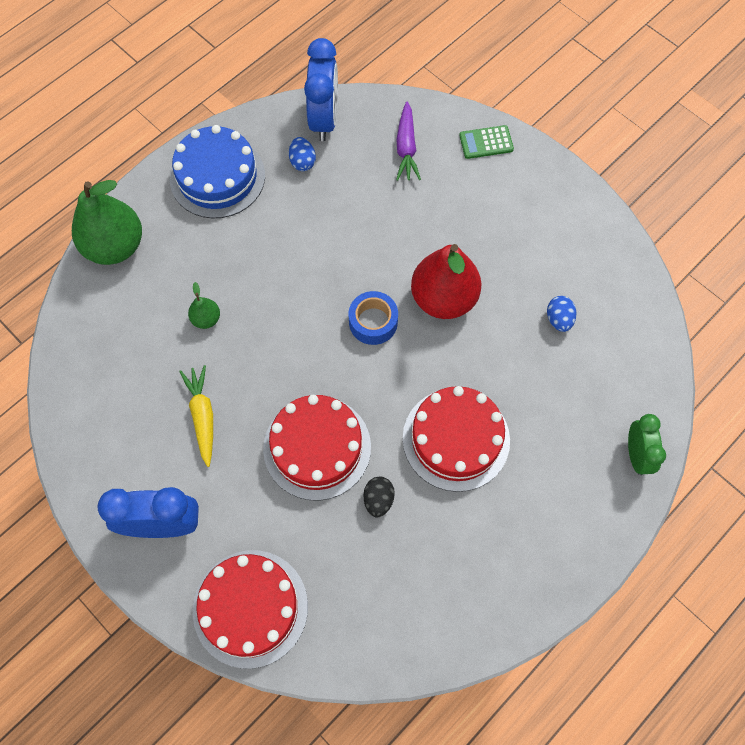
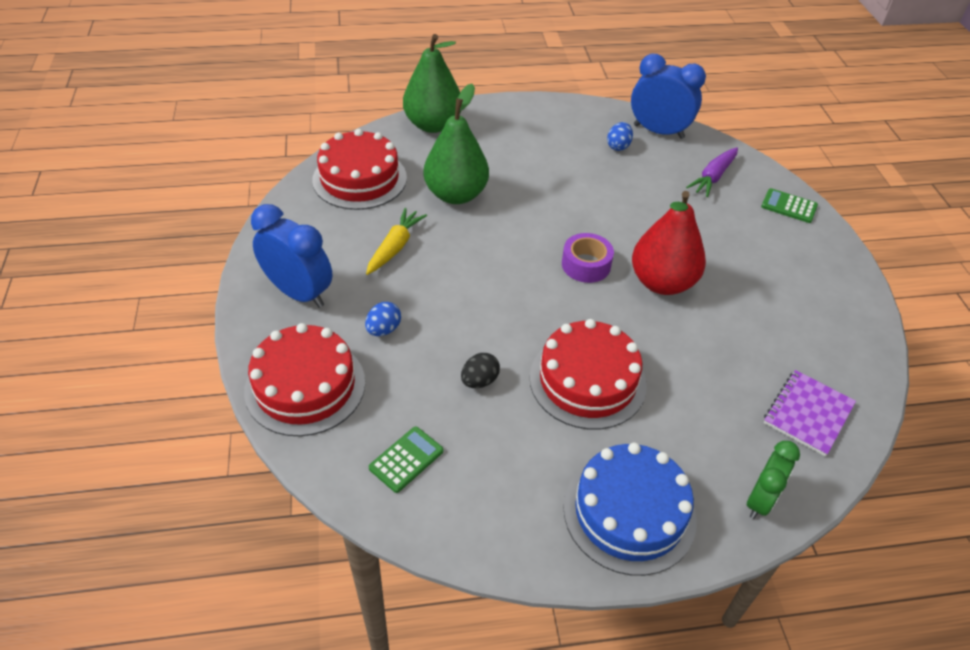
camera: 35 degrees right, 20 degrees down
(206, 319) = (456, 194): green pear -> green pear, size x2.21
(217, 177) = (544, 124): blue cake -> blue cake (629, 512)
(317, 447) = (463, 316): red cake -> red cake (359, 179)
(324, 119) = (658, 131): blue clock -> blue clock turned 105 degrees counterclockwise
(373, 322) = (586, 265): blue tape -> purple tape
(381, 610) = (406, 459): none -> green calculator
(559, 319) = (761, 353): blue egg -> blue egg (383, 329)
(622, 354) = (808, 414): none -> purple notebook

